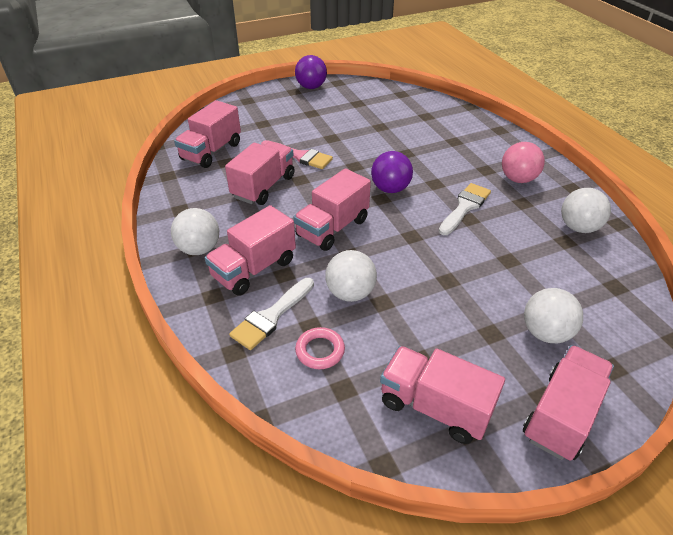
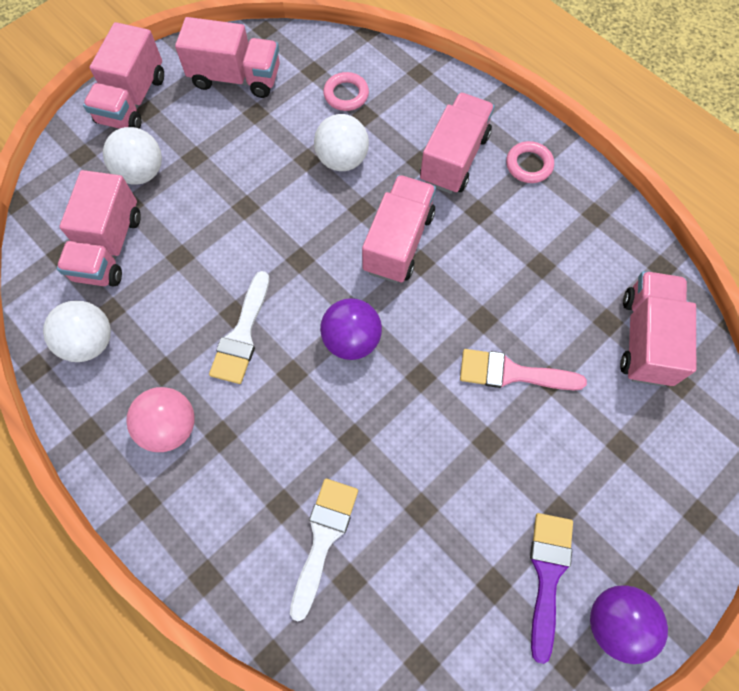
camera: 160 degrees right, 25 degrees up
(199, 249) = (529, 165): white ball -> pink ring
(263, 187) = (522, 287): pink truck -> pink truck (108, 247)
(271, 316) = (406, 113): white brush -> white brush (323, 539)
(331, 101) = (547, 575): none -> purple brush

